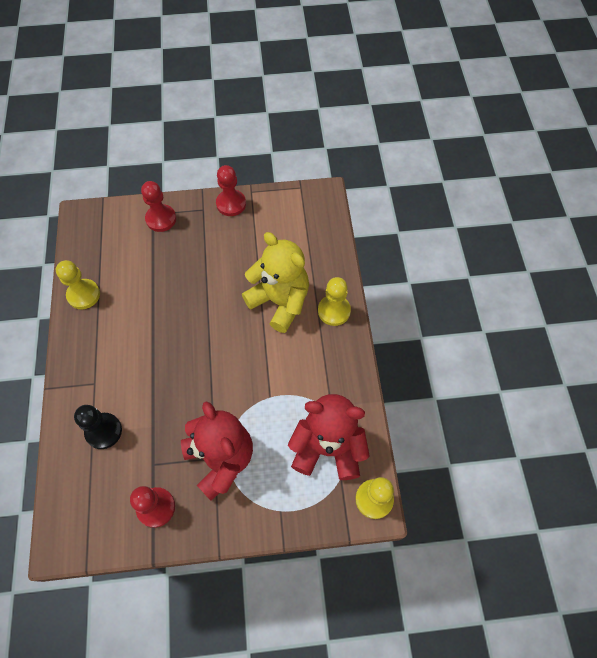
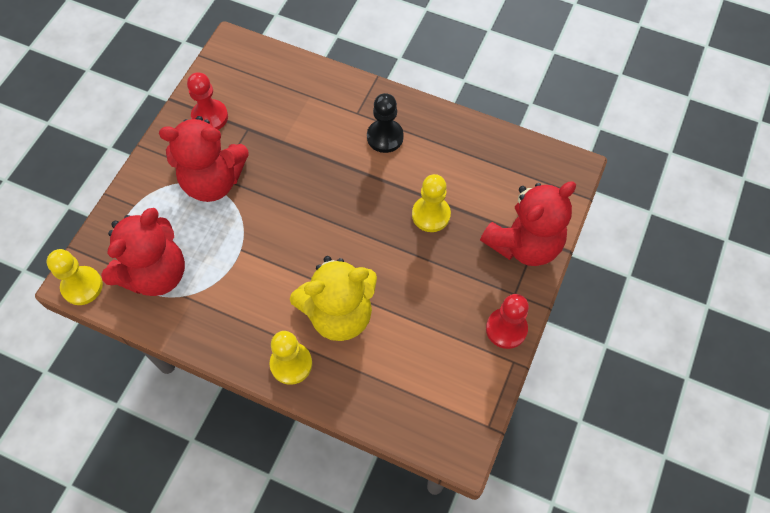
camera: 120 degrees right, 0 degrees up
(83, 295) = (463, 137): yellow pawn -> yellow pawn (431, 215)
(103, 431) = (305, 104): black pawn -> black pawn (385, 137)
(161, 219) = (524, 244): red pawn -> red teddy bear

